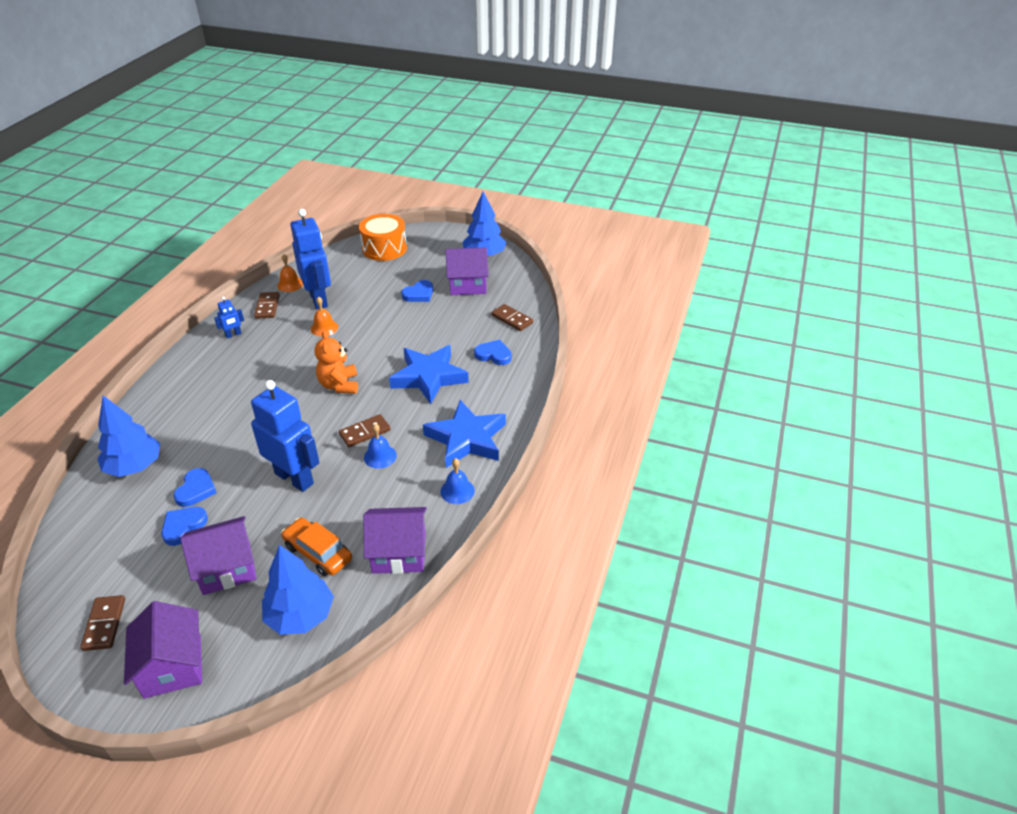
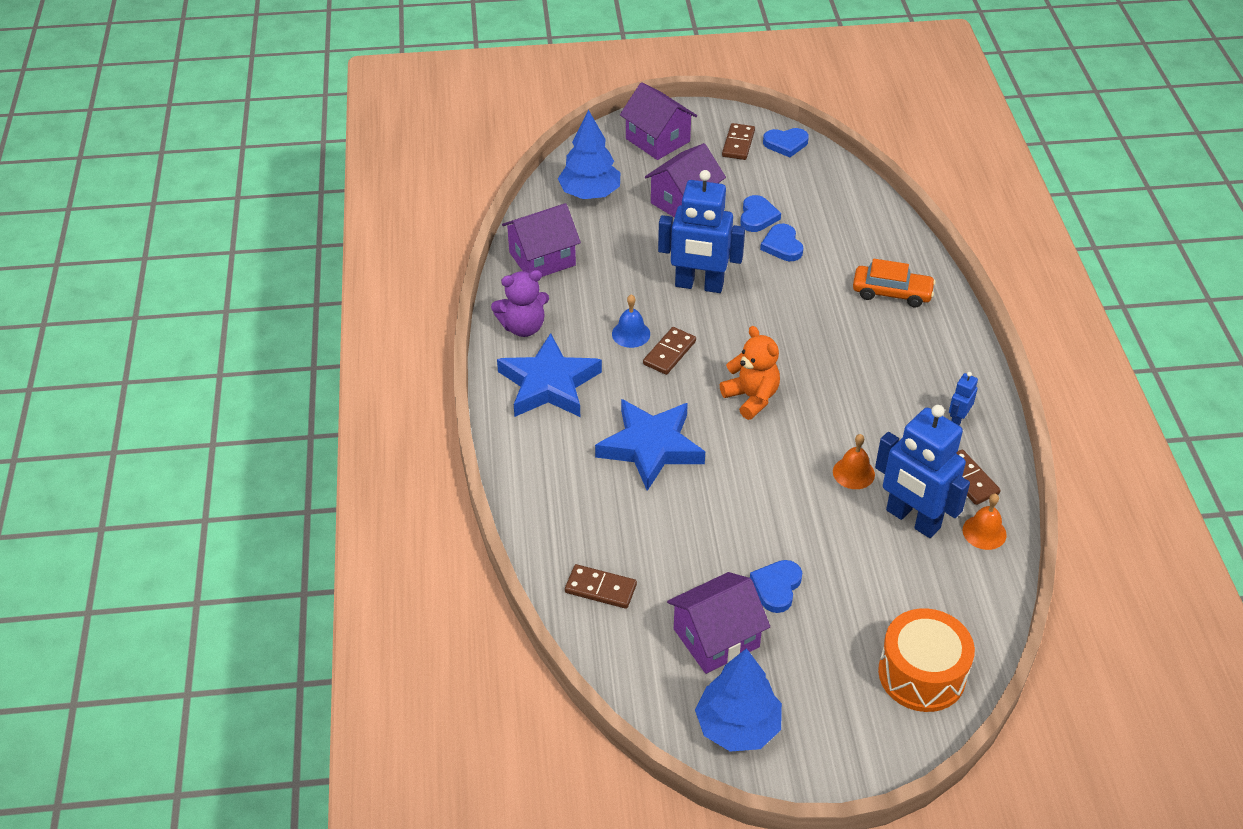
camera: 155 degrees right, 5 degrees up
(104, 624) = (738, 144): brown domino -> brown domino turned 45 degrees clockwise
(134, 466) = (867, 244): blue tree -> none
(318, 552) = (616, 236): orange car -> orange car (892, 293)
(457, 491) = (523, 327): blue bell -> purple teddy bear
(493, 355) = (589, 512): blue heart -> blue heart (786, 144)

